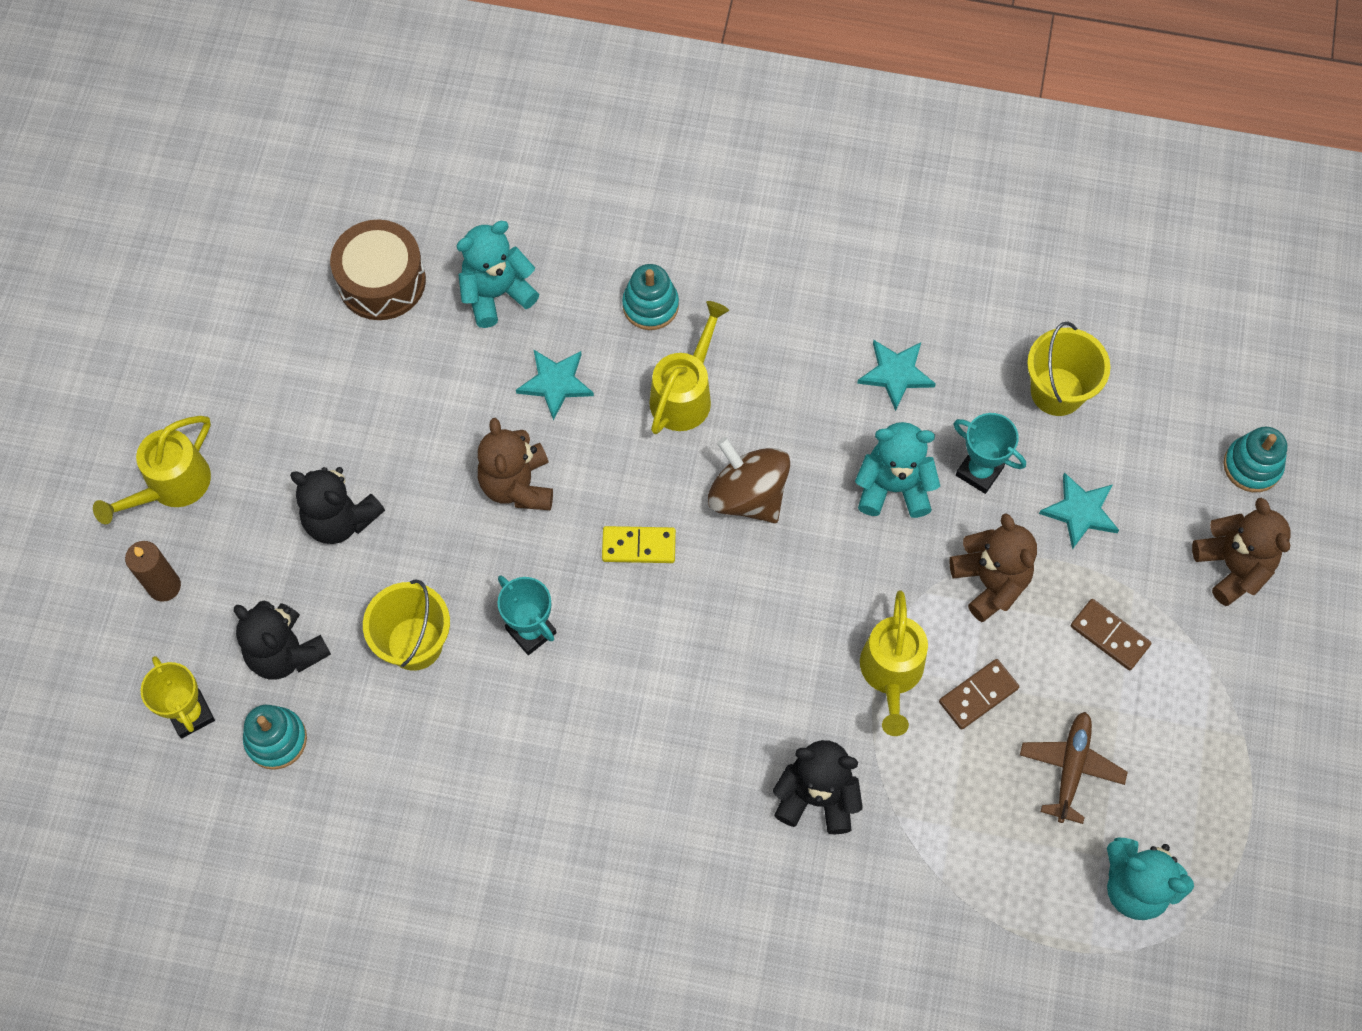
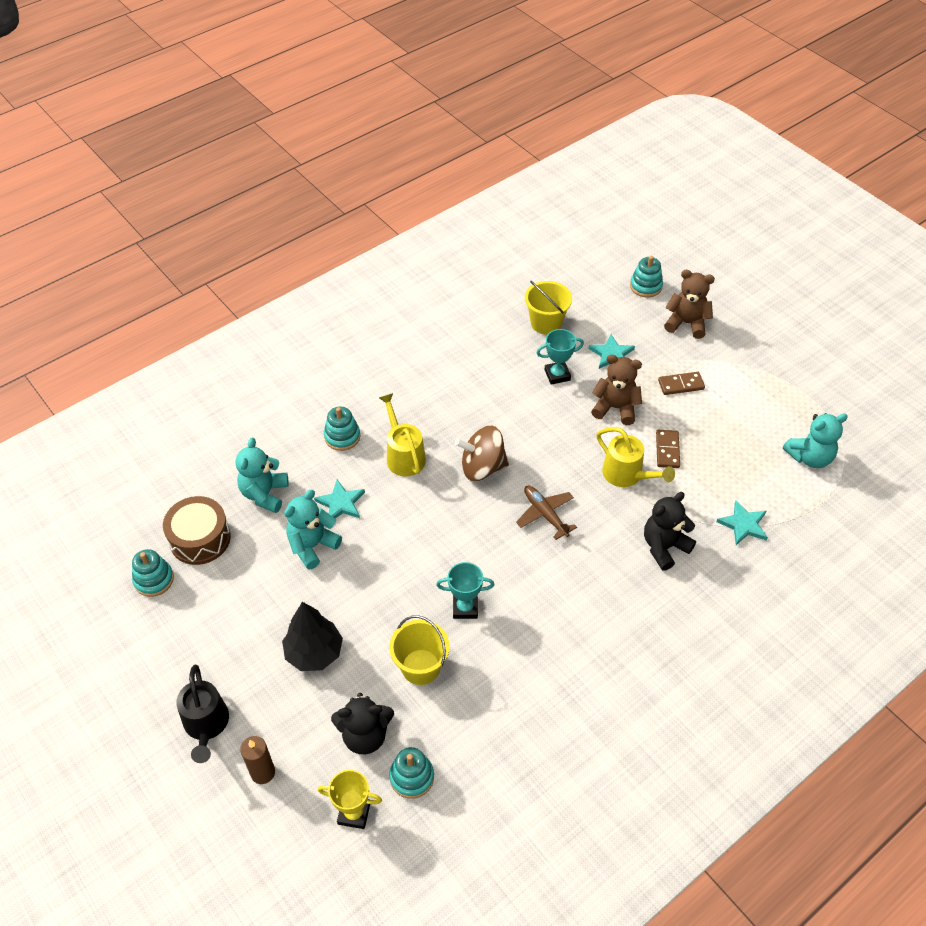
camera: 50 degrees left, 15 degrees down
(171, 487) = (206, 726): yellow watering can -> black watering can
(293, 282) = (154, 579): none -> turquoise stacking toy
(340, 519) = (314, 653): black teddy bear -> black tree
(517, 485) = (379, 558): brown teddy bear -> none
(638, 546) = (464, 529): yellow domino -> none
(893, 487) = (534, 410): turquoise teddy bear -> turquoise teddy bear (312, 546)
(896, 374) = (478, 371): turquoise star -> turquoise star (743, 524)
(1071, 768) = (733, 441): brown plane -> brown plane (545, 514)

